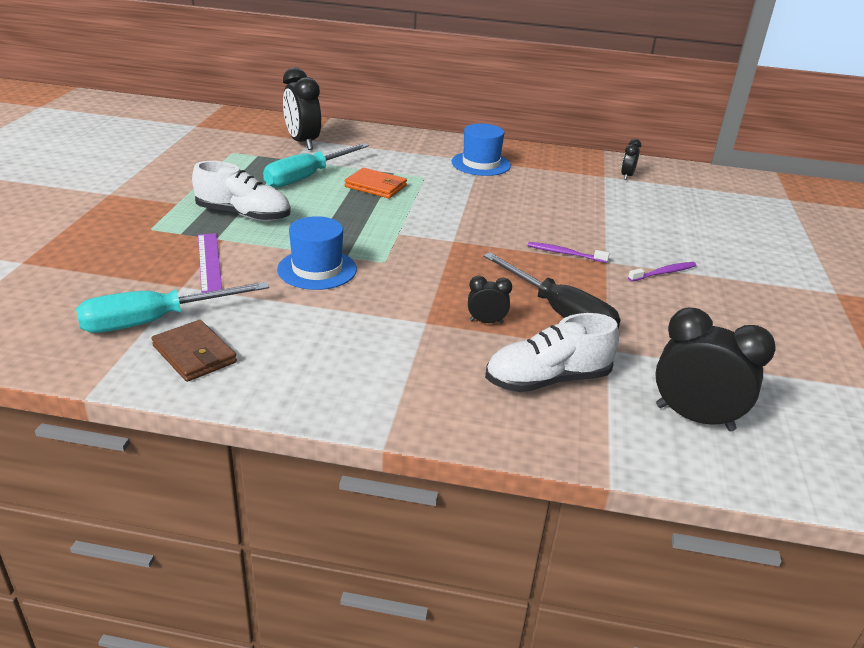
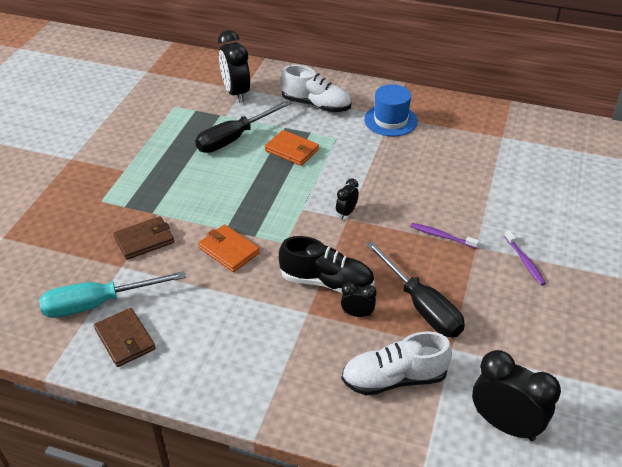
camera: 10 degrees right, 10 degrees up
(209, 262) = (144, 240): purple ruler -> brown wallet
(243, 215) = (176, 185): white shoe -> white shoe (316, 105)
(307, 177) = (234, 138): turquoise screwdriver -> black screwdriver
(317, 269) = (229, 250): blue hat -> orange wallet
(442, 294) = (326, 282): none -> black shoe
(627, 176) = (524, 137): black clock -> black clock (346, 212)
(664, 273) = (524, 262): purple toothbrush -> purple toothbrush turned 90 degrees clockwise

